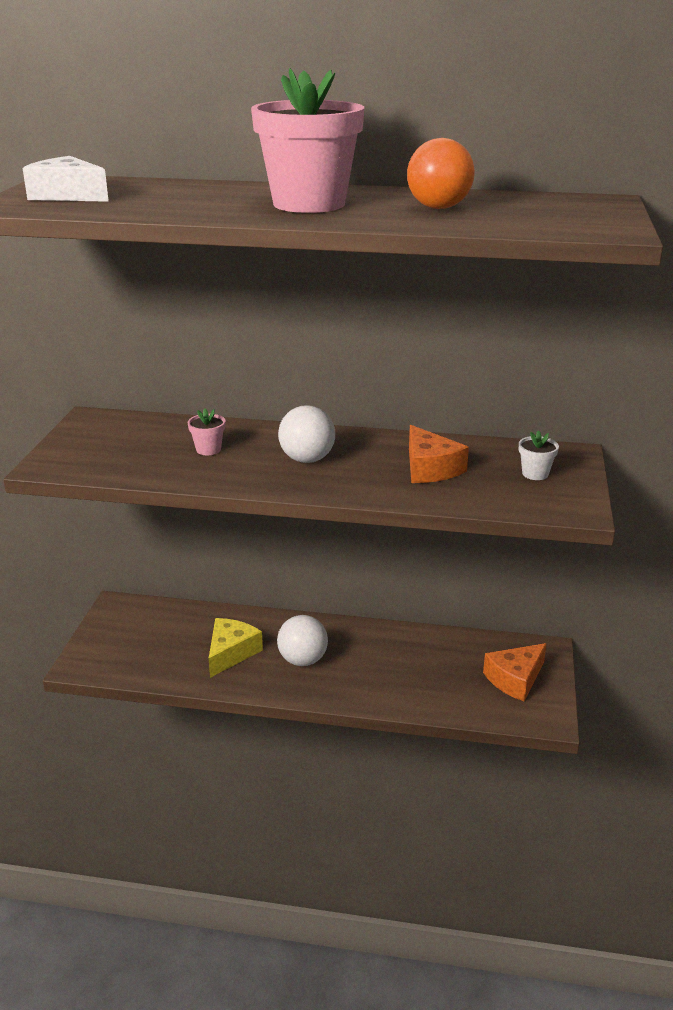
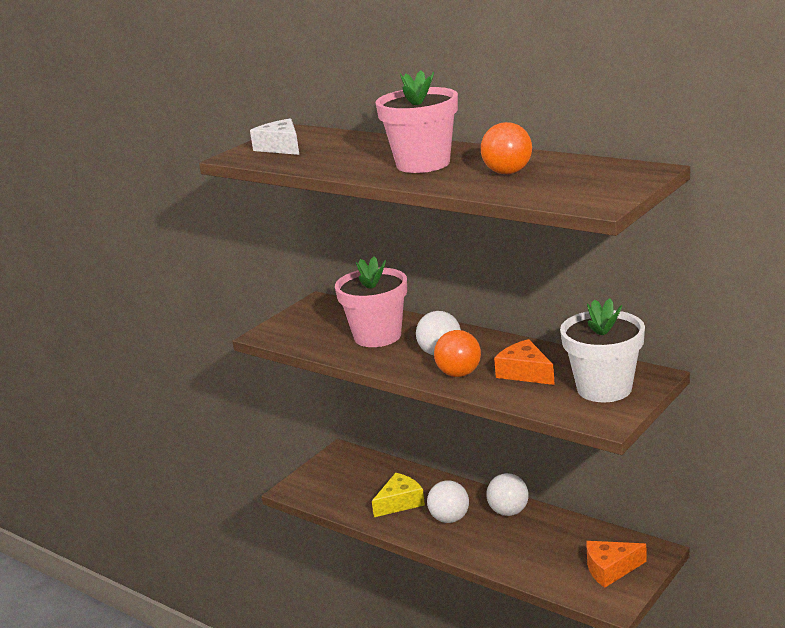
camera: 30 degrees right, 5 degrees down
(208, 449) = (377, 336): pink flower pot -> pink flower pot, size x2.47
(353, 480) = (459, 374): none -> orange ball
(363, 638) = (508, 512): none -> white ball
(430, 468) = (525, 373): orange cheese -> orange cheese turned 135 degrees clockwise
(535, 474) = (604, 388): white flower pot -> white flower pot, size x2.47

